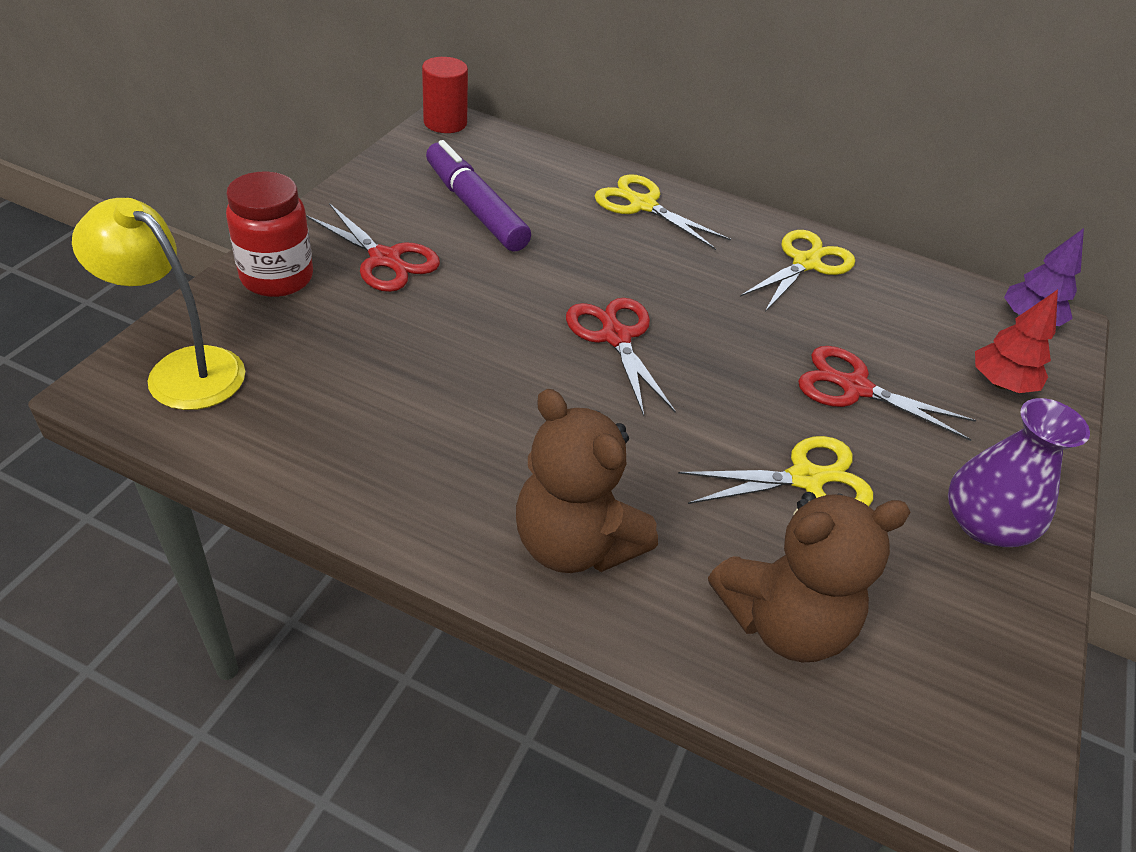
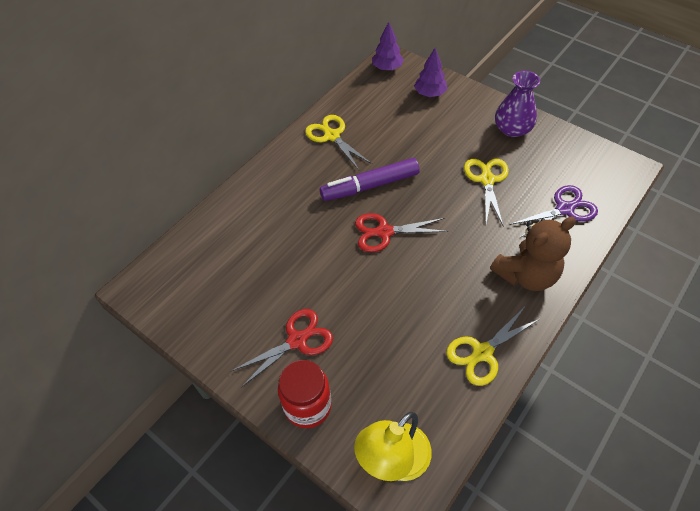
camera: 70 degrees left, 10 degrees up
(445, 123) = (136, 291): red cylinder -> none
(475, 208) = (249, 284): purple marker -> purple marker (370, 186)
(643, 205) = (264, 195): yellow scissors -> yellow scissors (482, 352)
(783, 622) = (564, 209): brown teddy bear -> purple scissors
(854, 388) = (429, 145): red scissors -> none
(1000, 383) = (429, 93): red tree -> purple tree

